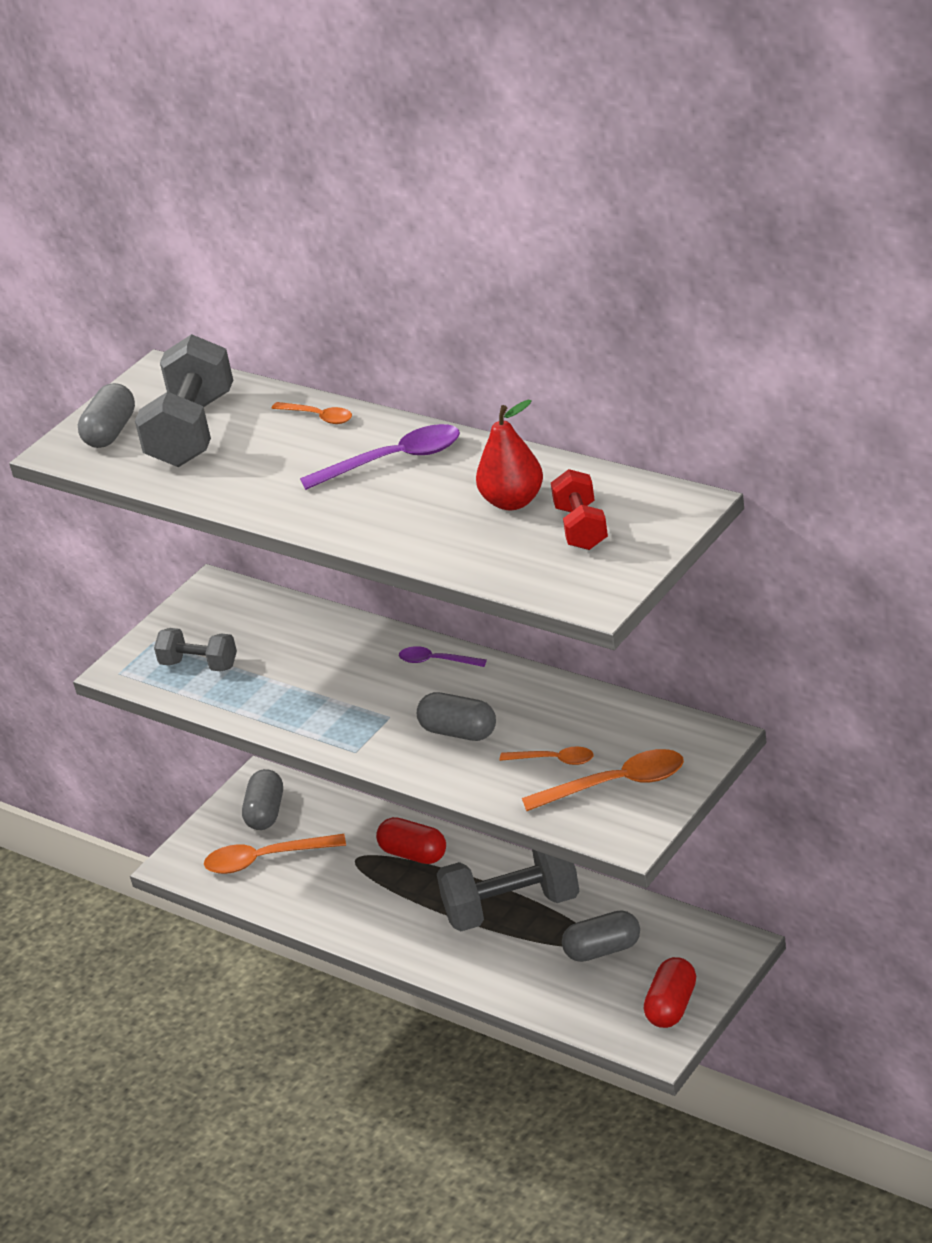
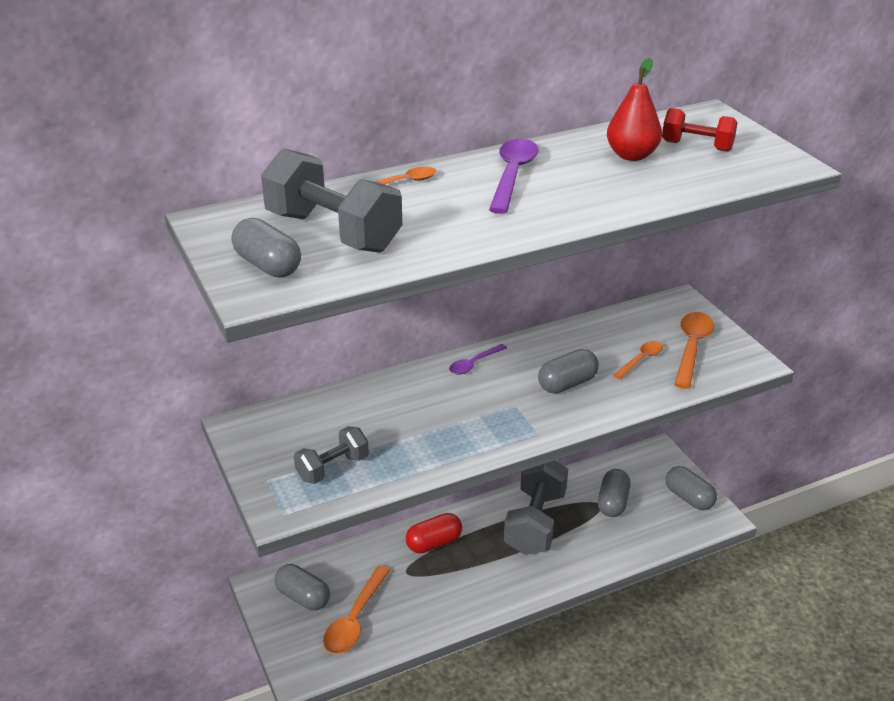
camera: 65 degrees left, 0 degrees up
(671, 1006) = (689, 498): red capsule -> grey capsule

